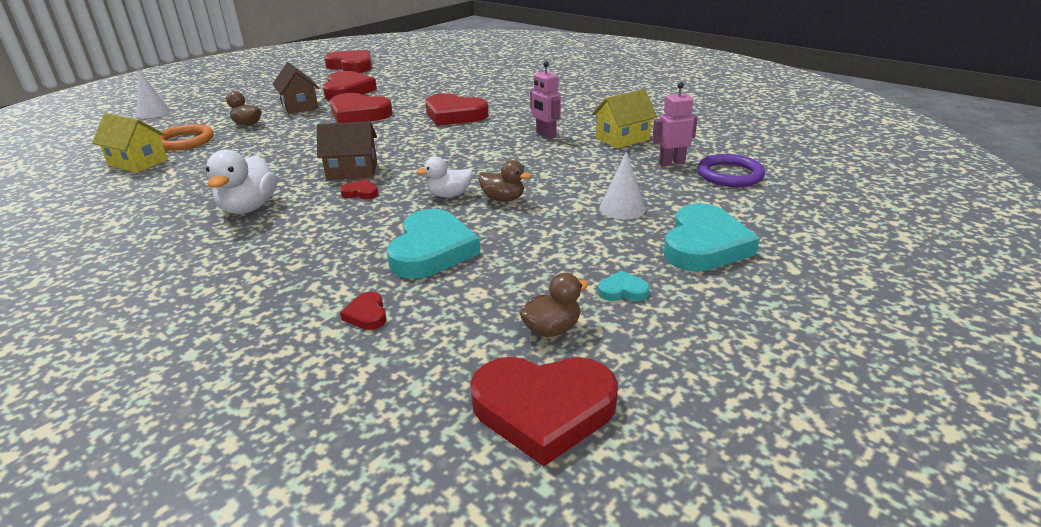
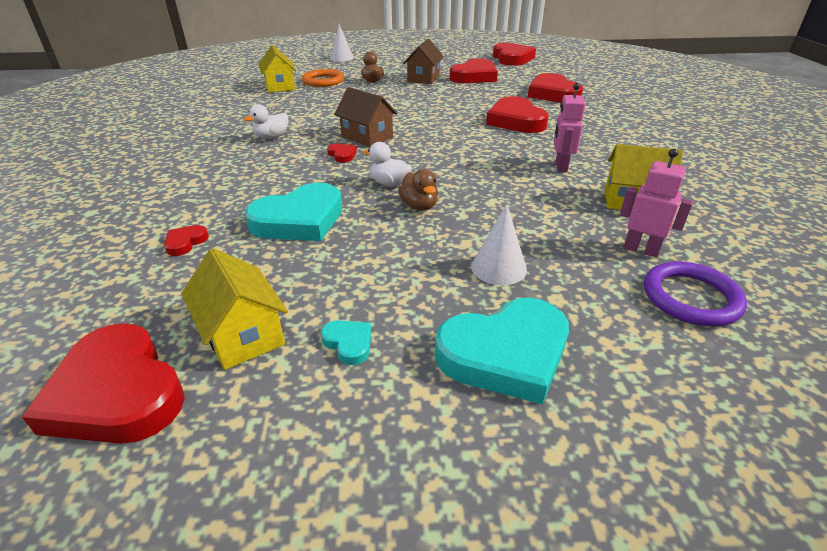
camera: 45 degrees right, 5 degrees up
(249, 208) = (272, 137): white duck -> white duck, size x0.63
(359, 114) = (449, 96): red heart -> red heart (552, 94)
(552, 329) = (243, 334): brown duck -> yellow house

